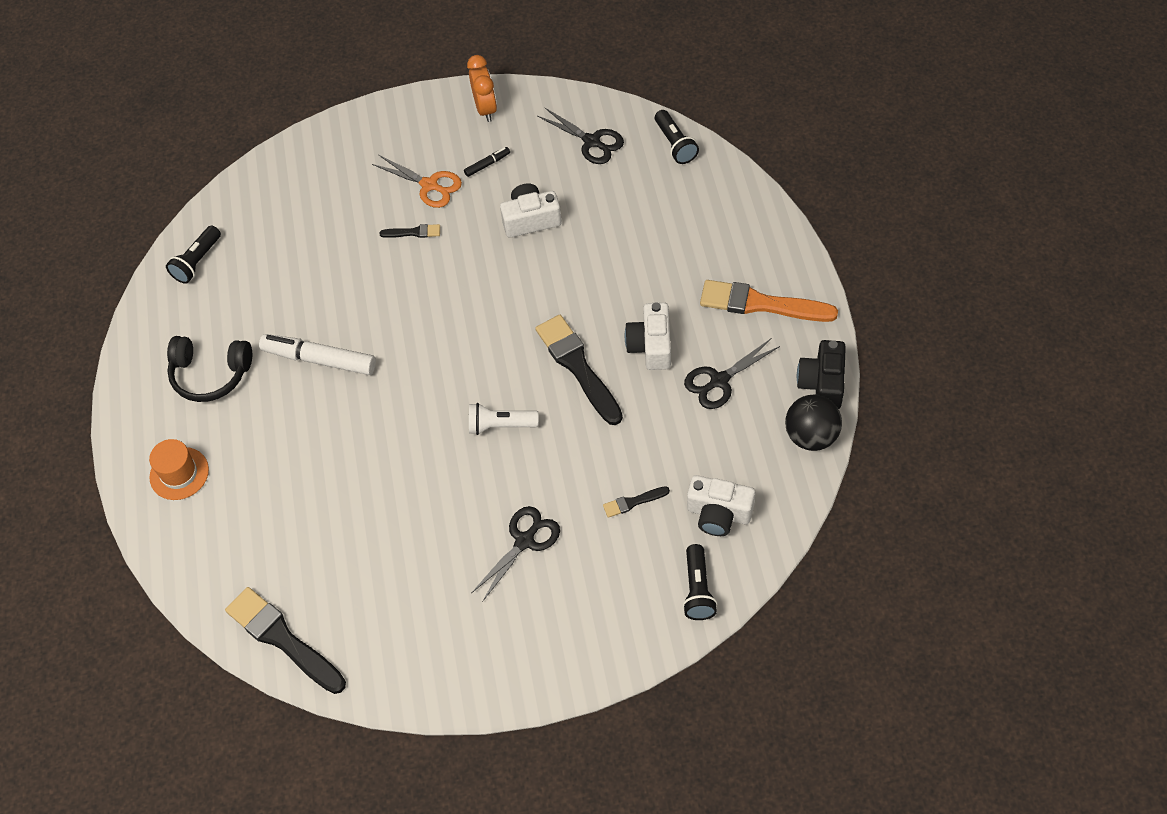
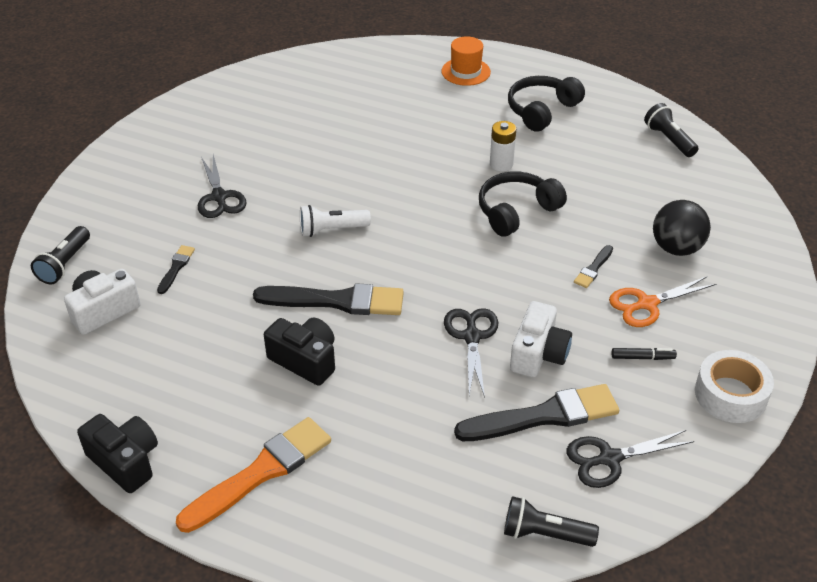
camera: 120 degrees right, 15 degrees down
(282, 639) = (287, 71): black brush -> black brush (544, 416)
(319, 359) = (501, 164): white marker -> white battery
(379, 314) = (516, 211): none -> black headphones
(485, 108) = (730, 395): orange clock -> white tape
(487, 164) = (642, 357): black marker -> black marker turned 90 degrees counterclockwise
(500, 425) = (332, 230): white flashlight -> white flashlight turned 135 degrees counterclockwise
(651, 345) = (305, 360): white camera -> black camera
(697, 589) = (65, 264): black flashlight -> black flashlight turned 105 degrees counterclockwise
(719, 381) = (216, 386): black scissors -> black scissors (471, 337)
(811, 436) = (88, 416): black ball -> black ball (676, 248)

